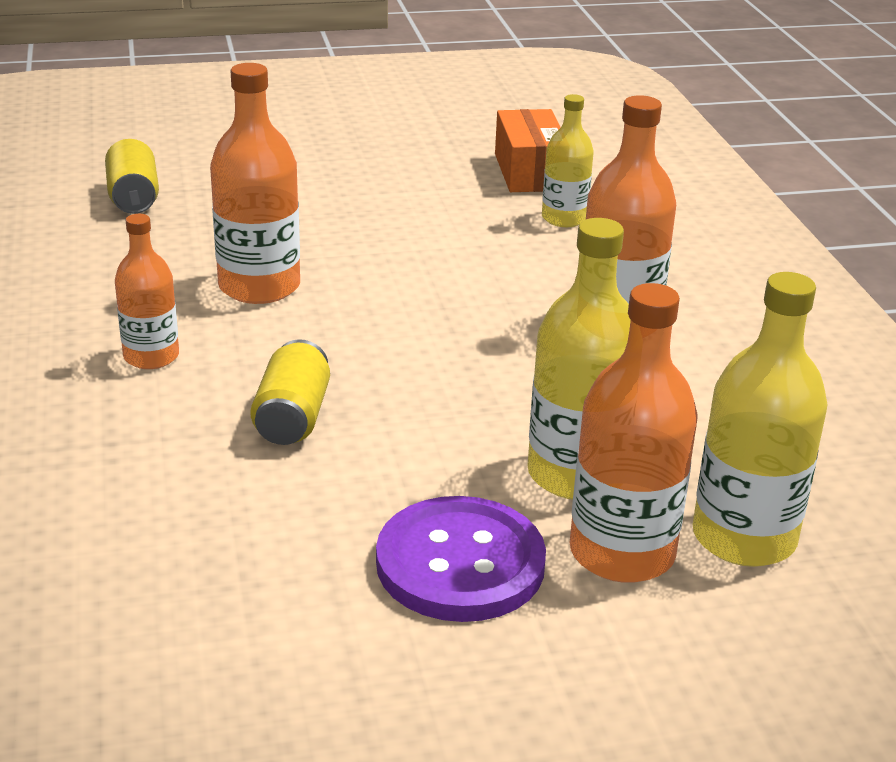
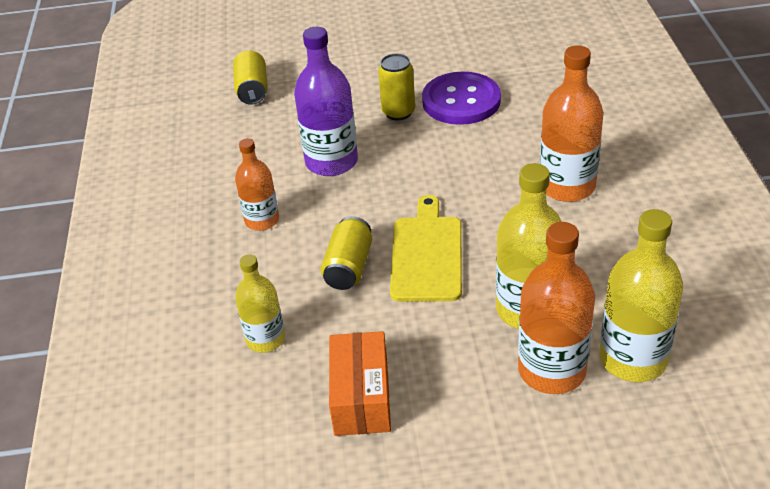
camera: 10 degrees right, 10 degrees up
(259, 286) = (331, 162): orange bottle -> purple bottle
(358, 230) = (398, 112): none -> yellow can
(414, 403) = (426, 254): none -> yellow cutting board
(460, 563) = (448, 378): purple button -> purple button (461, 101)
(529, 172) = (517, 57): orange box -> orange box (361, 397)
(564, 218) = (538, 97): yellow bottle -> yellow bottle (265, 339)

